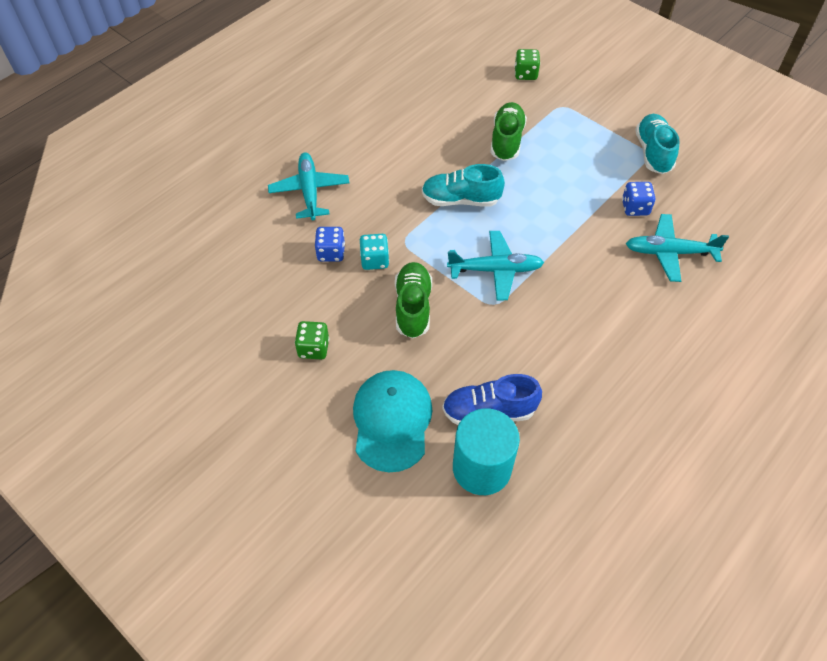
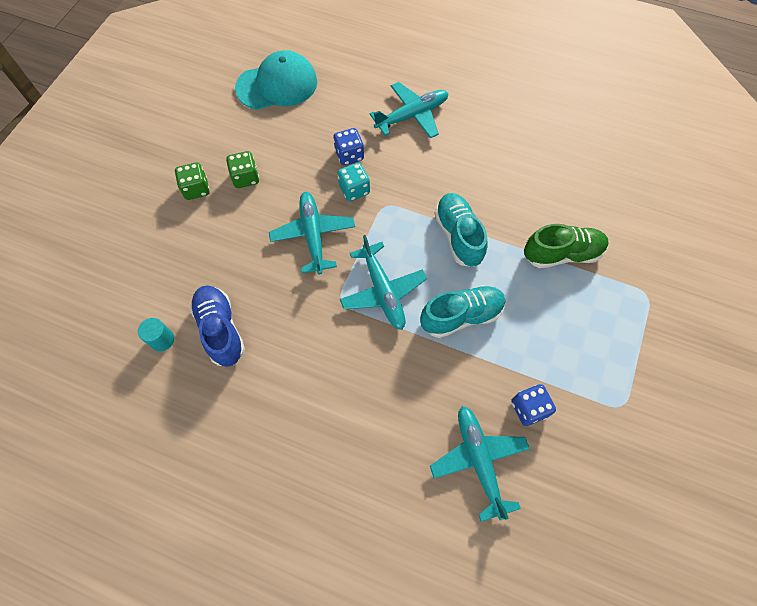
camera: 70 degrees right, 10 degrees up
(392, 421) = (191, 257): turquoise cap -> turquoise cap (277, 85)
(413, 307) = (313, 236): green shoe -> turquoise plane
(481, 468) = (162, 340): turquoise cylinder -> turquoise cylinder, size x0.46
(525, 74) = (676, 245): green dice -> green dice (196, 189)
(653, 153) = (627, 411): turquoise shoe -> turquoise shoe (461, 316)

